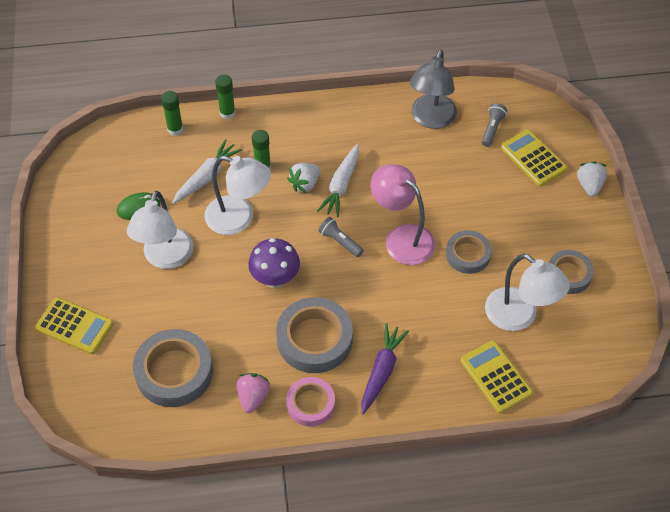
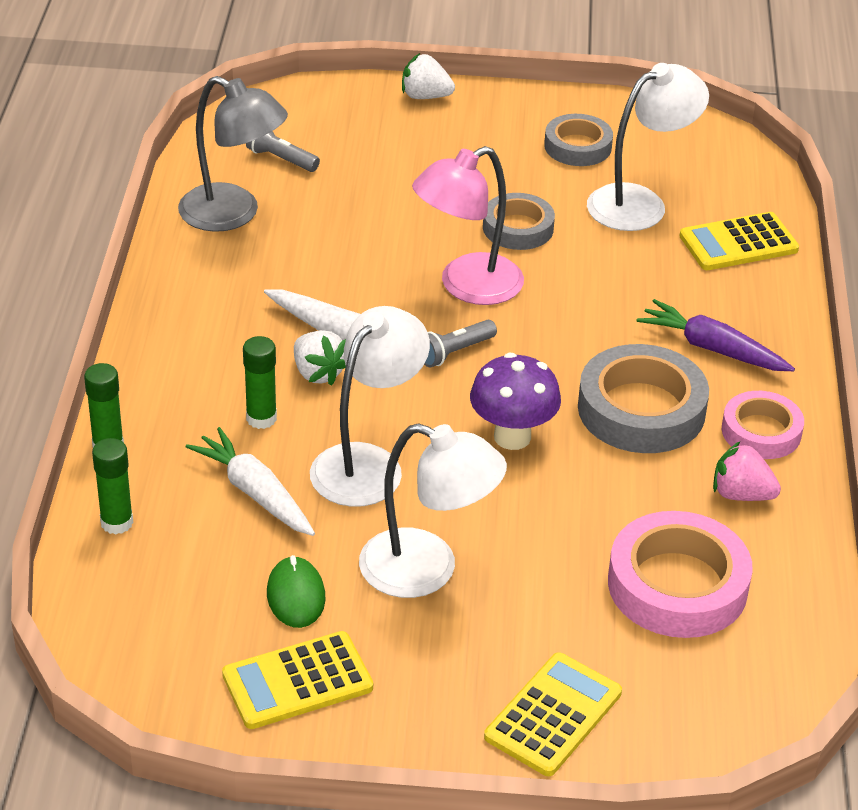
camera: 80 degrees left, 15 degrees down
(174, 372) = (677, 585): grey tape -> pink tape
(533, 158) = (355, 133): yellow calculator -> yellow calculator (297, 681)

